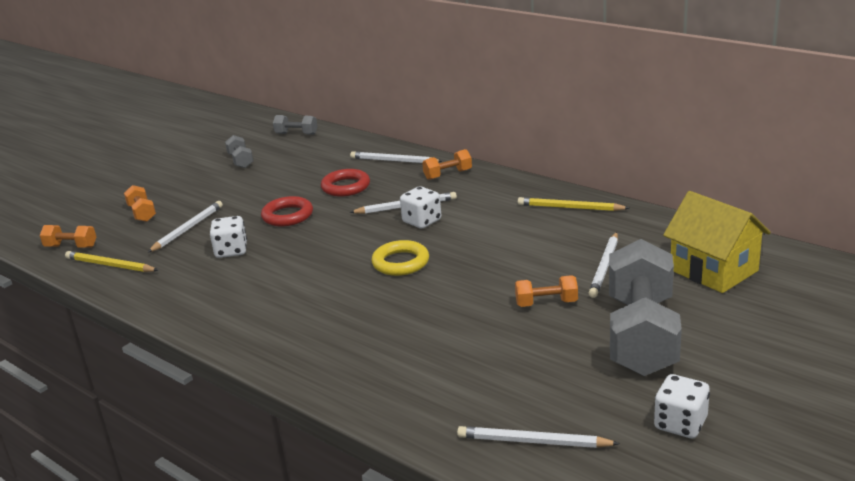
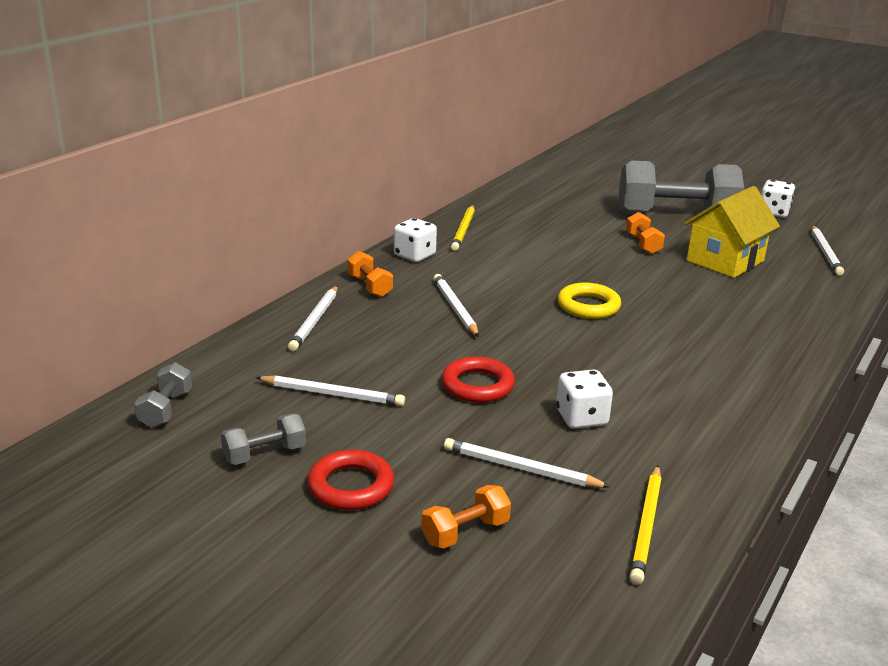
camera: 100 degrees left, 0 degrees up
(71, 247) = (596, 594): orange dumbbell -> none
(346, 187) = (392, 349): red ring -> red ring (351, 486)
(422, 221) = (493, 298): white dice -> white dice (414, 255)
(604, 267) = (576, 222): white pencil -> white pencil (332, 394)
(713, 270) = (574, 189): yellow house -> yellow house (725, 261)

